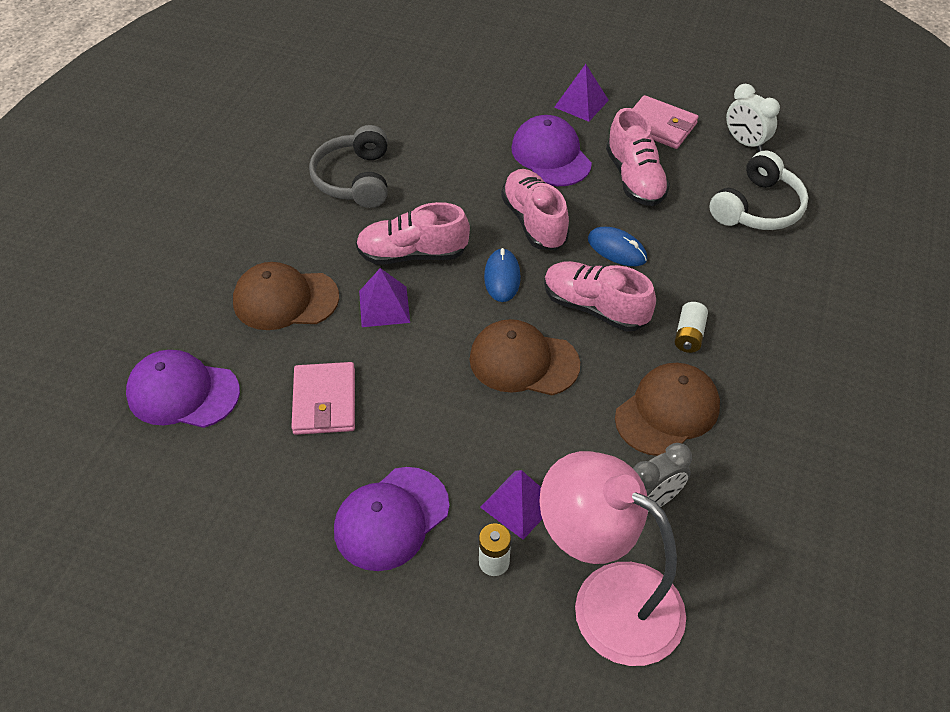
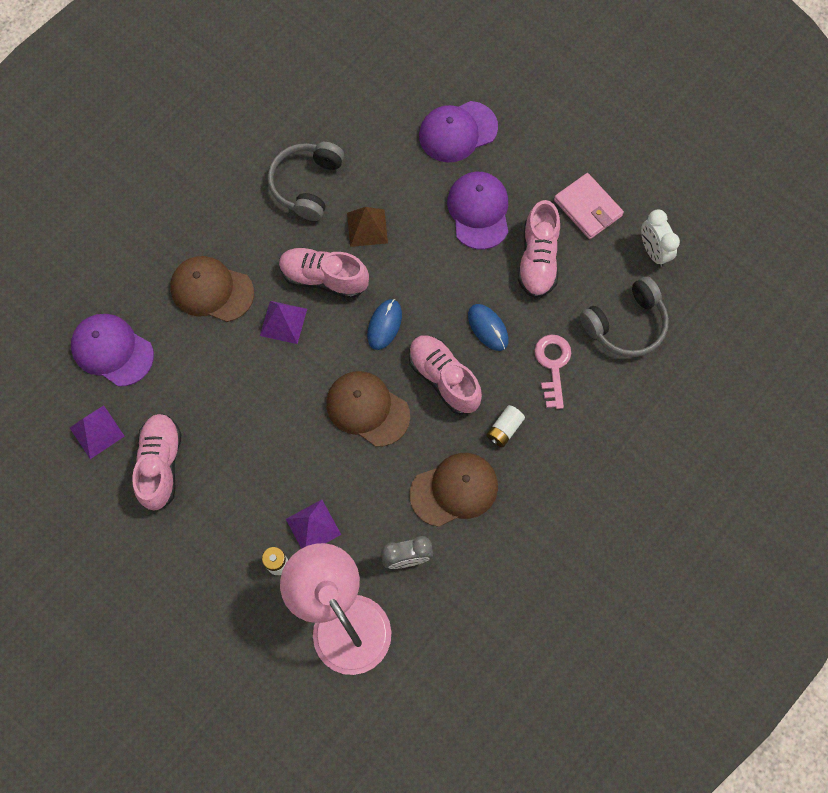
camera: 20 degrees right, 20 degrees up
(324, 401) = (209, 393): pink wallet -> none
(391, 518) = (222, 506): purple cap -> purple cap (457, 132)
(439, 198) = (367, 228): none -> brown pyramid
(534, 221) = (434, 277): pink shoe -> pink shoe (161, 464)
(581, 103) = (531, 160): purple pyramid -> purple pyramid (97, 431)
(705, 263) = (553, 366): none -> pink key
(758, 208) = (626, 325): white headphones -> grey headphones

